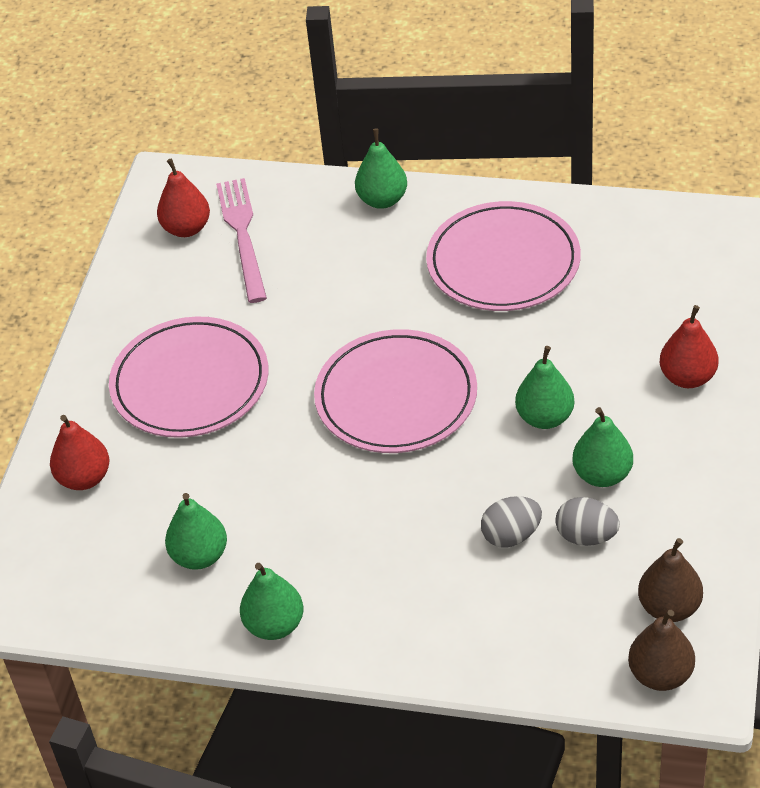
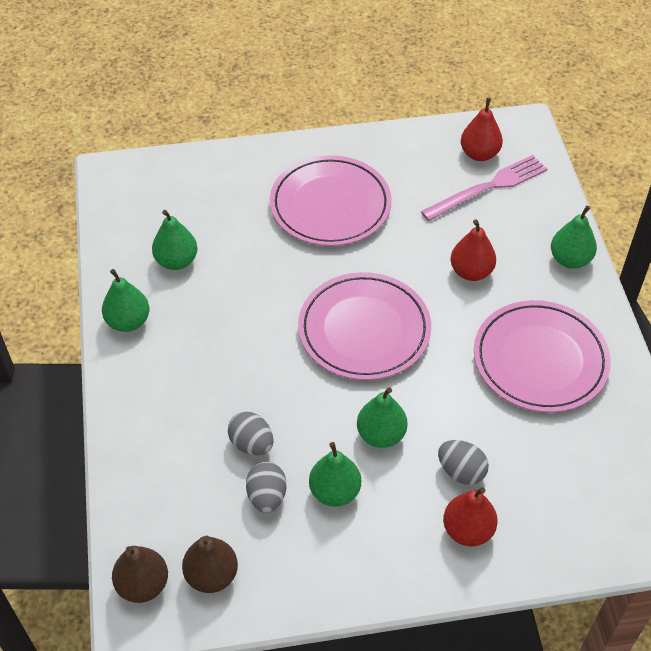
camera: 65 degrees right, 5 degrees up
(84, 478) = (224, 178): red pear -> red pear (471, 272)
(616, 364) = (461, 471): none -> grey egg

